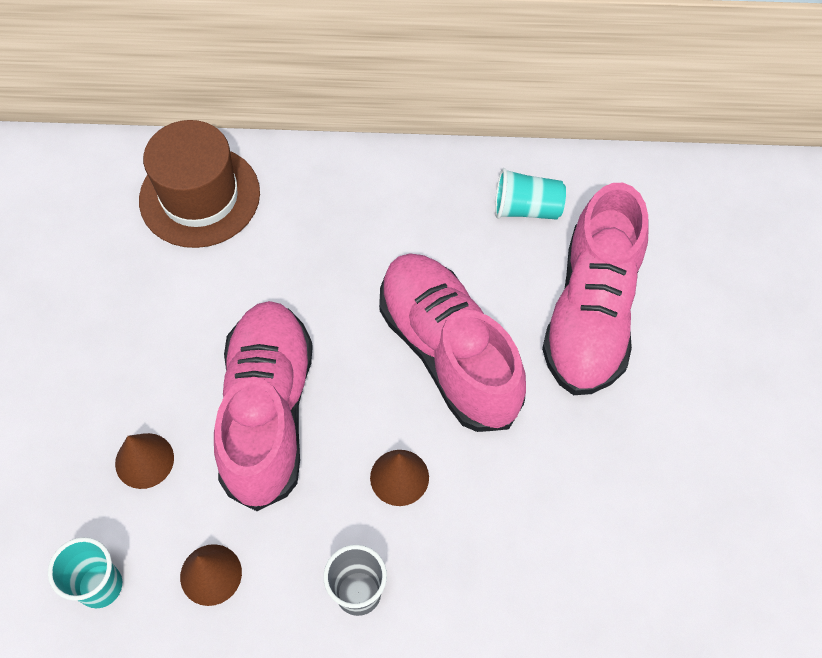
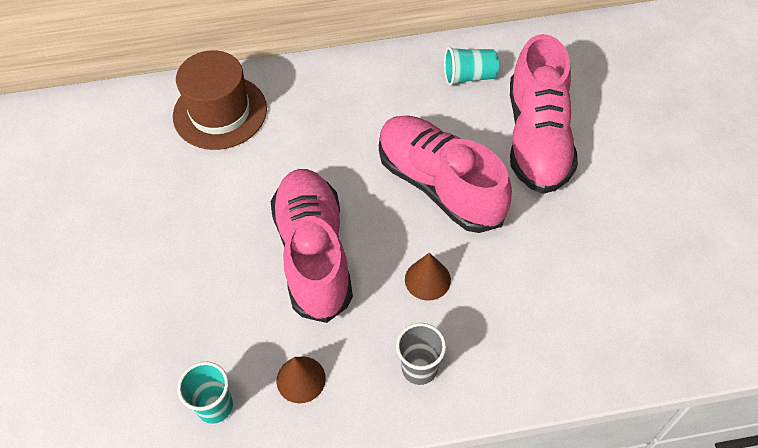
camera: 10 degrees left, 5 degrees down
(144, 460) = (226, 307): brown cone -> none

